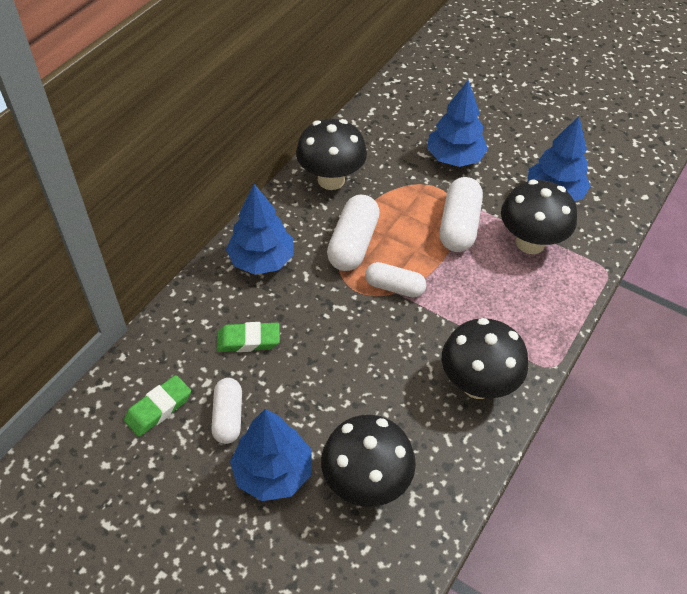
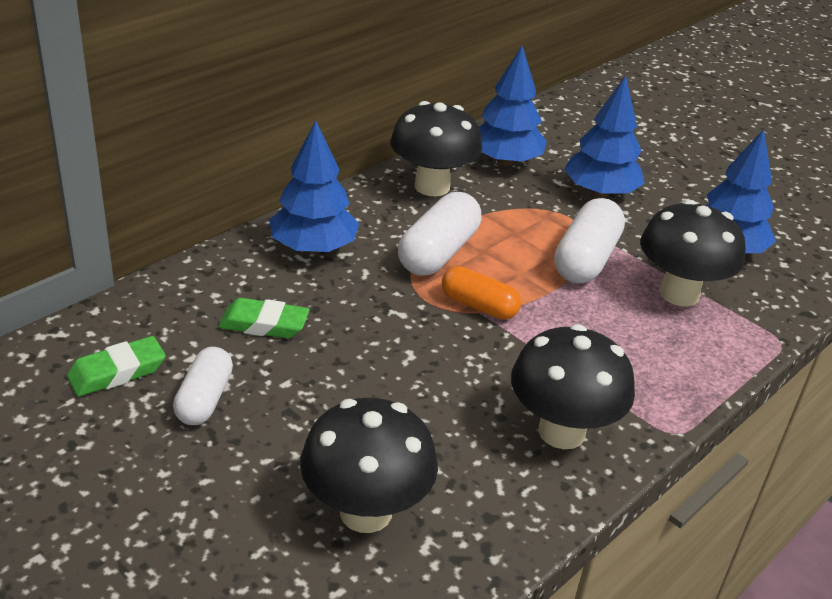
camera: 10 degrees right, 15 degrees down
(273, 472) = (240, 472): blue tree -> blue tree (505, 161)
(394, 287) = (479, 306): white capsule -> orange capsule

